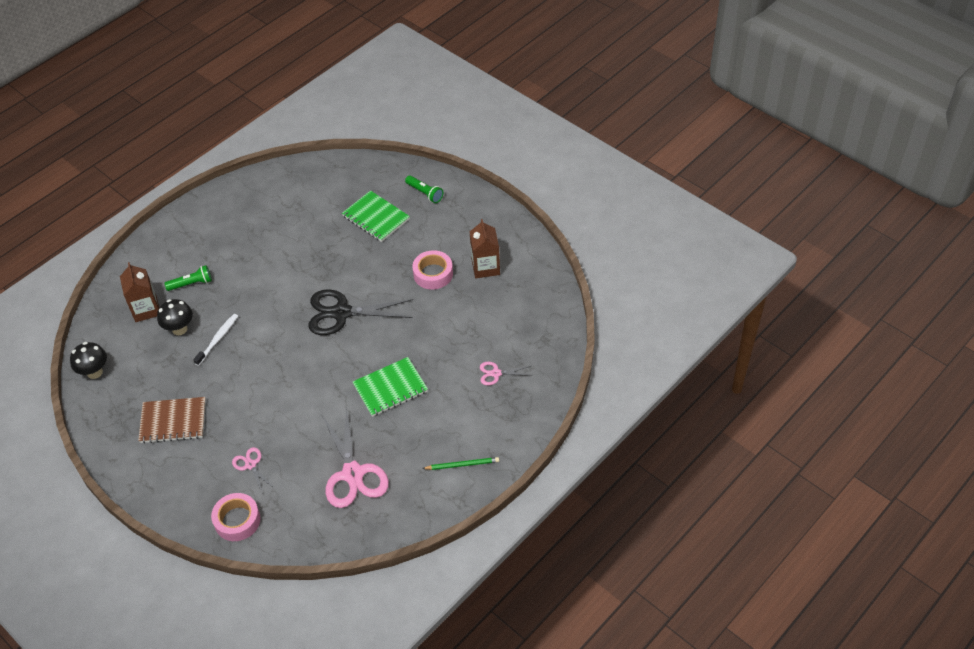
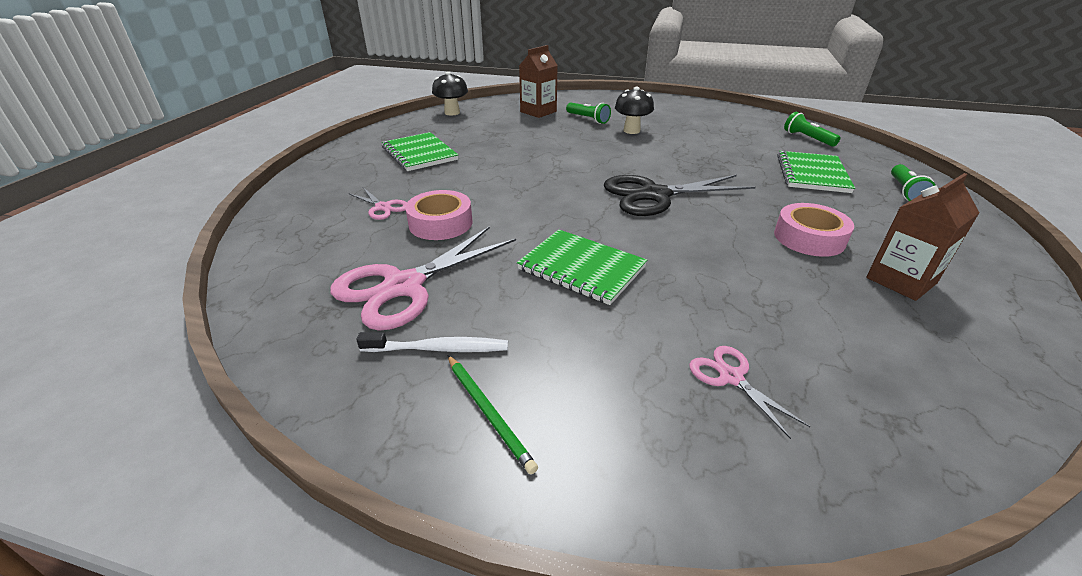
camera: 60 degrees right, 15 degrees down
(173, 421) = (419, 154): brown notebook -> green notebook
(179, 329) = (532, 128): black mushroom -> black mushroom (631, 131)
(218, 339) = (539, 145): white toothbrush -> white toothbrush (438, 349)
(237, 520) = (292, 223): pink tape -> pink tape (440, 223)
(250, 465) = (383, 207): pink scissors -> pink scissors turned 105 degrees clockwise
(331, 179) = (807, 138): none -> green flashlight
(342, 313) = (655, 195): black scissors -> black scissors turned 75 degrees counterclockwise

